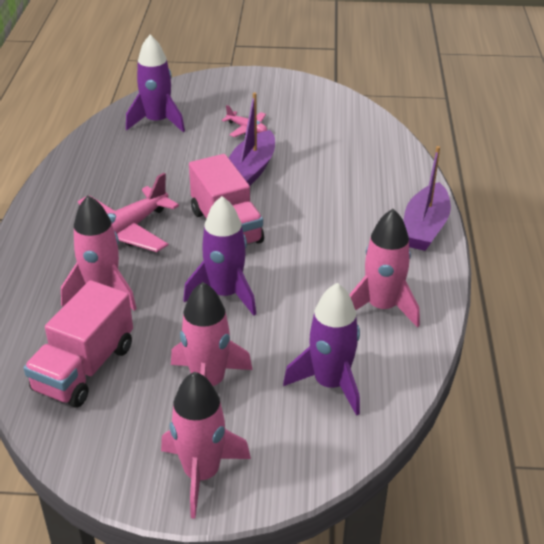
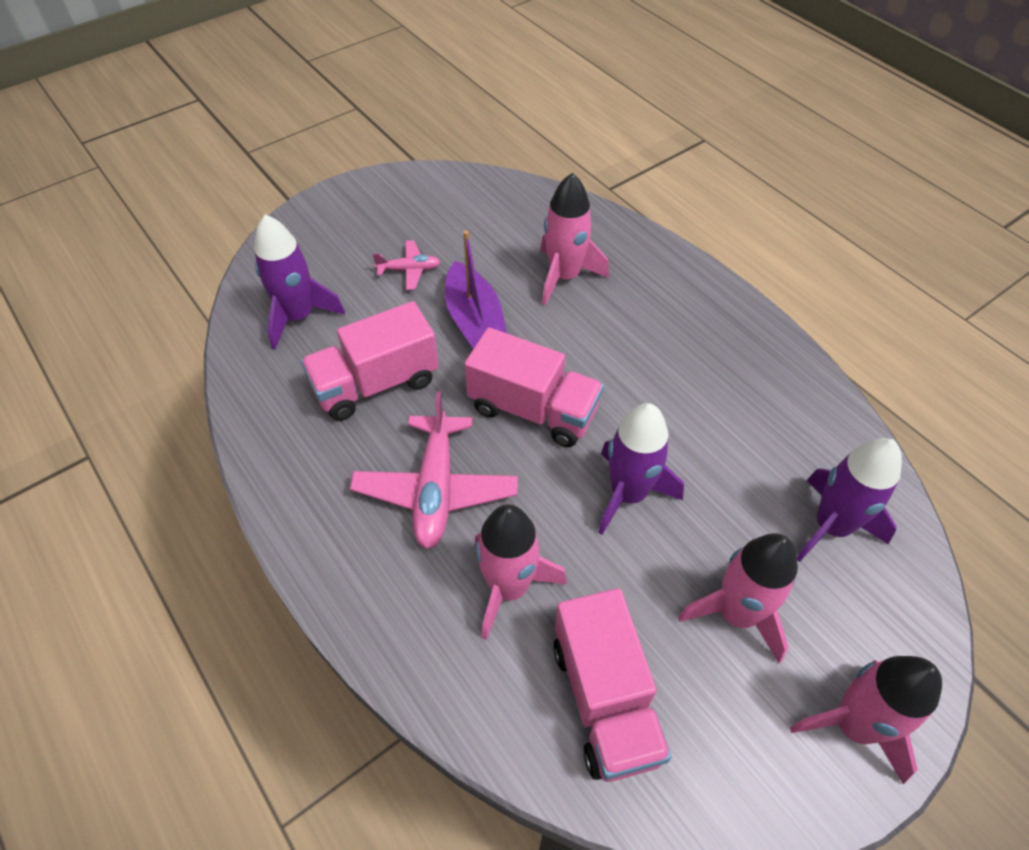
camera: 40 degrees left, 15 degrees up
(157, 170) = (376, 384): none -> pink truck
(382, 307) = (772, 406): pink rocket -> pink rocket (564, 276)
(425, 227) = (705, 290): purple boat -> none

